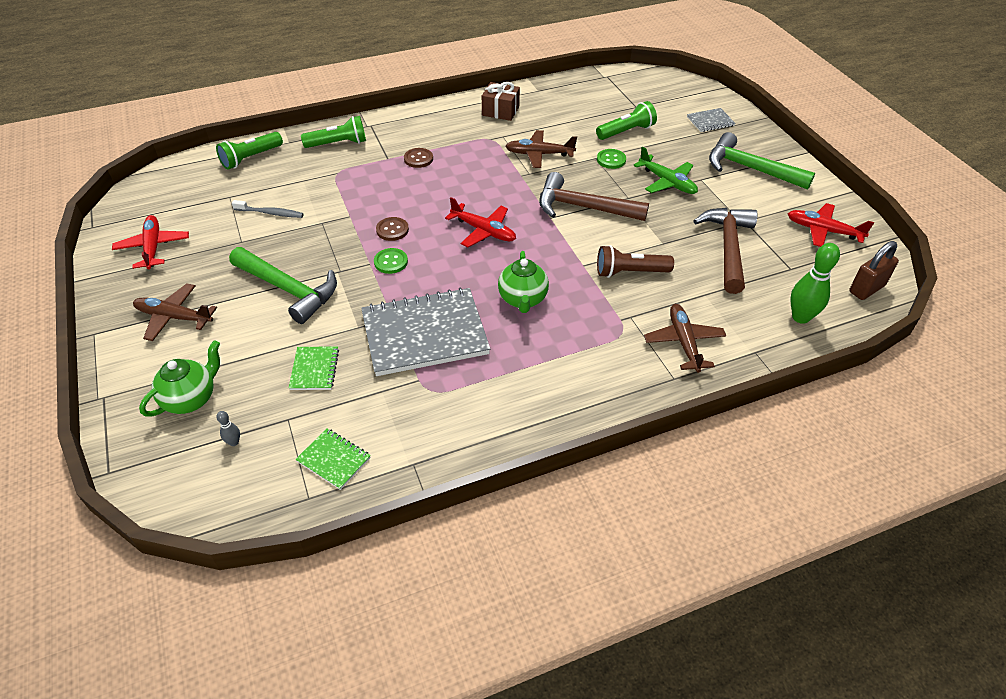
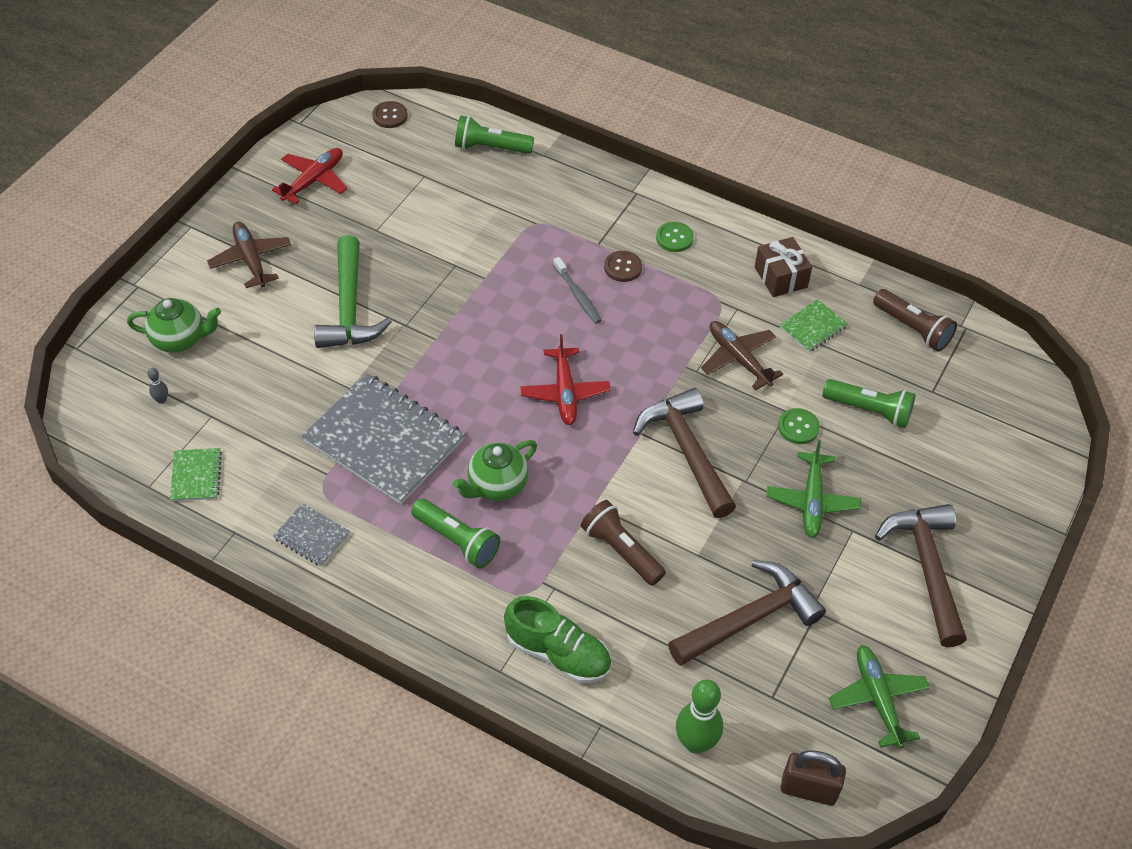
camera: 50 degrees right, 5 degrees up
(270, 213) = (431, 220): grey toothbrush -> grey toothbrush (578, 295)
(314, 369) = (276, 394): green notebook -> green notebook (813, 327)
(338, 143) = (580, 191): green flashlight -> green flashlight (457, 541)
(391, 262) = (452, 352): green button -> green button (674, 238)
(392, 230) = (496, 322): brown button -> brown button (390, 116)
(588, 91) = (913, 329): none -> brown flashlight
(684, 342) = (558, 653): brown plane -> green shoe
(710, 121) = (984, 479): grey notebook -> grey notebook (312, 536)
(749, 168) = (927, 568): green hammer -> brown hammer
(823, 231) = (878, 699): red plane -> green plane

